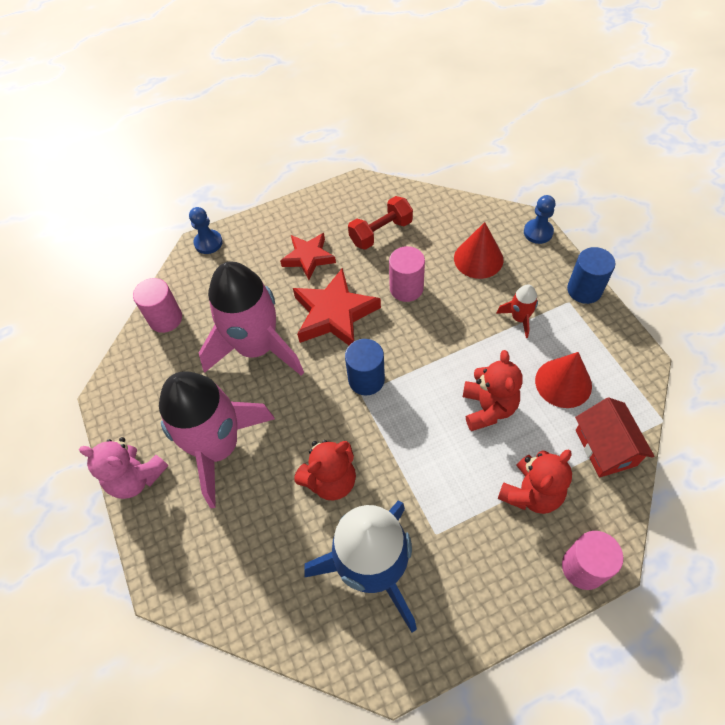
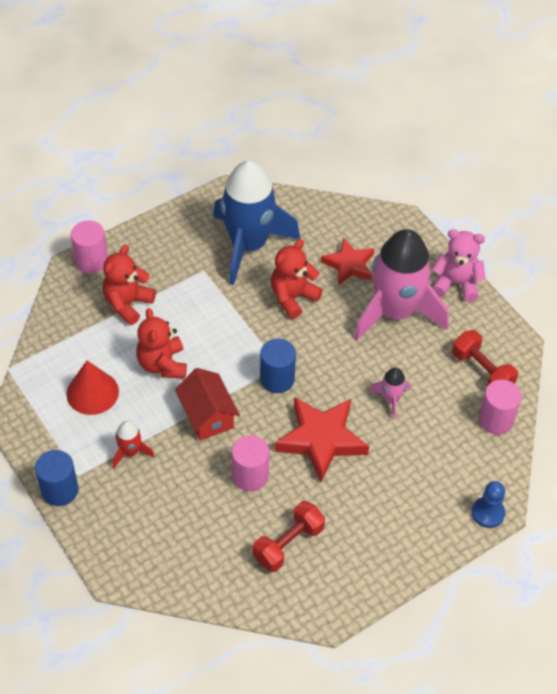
camera: 165 degrees right, 5 degrees down
(156, 368) = (482, 371): none -> red dumbbell
(257, 347) = (391, 399): pink rocket -> pink rocket, size x0.41
(308, 258) = (365, 503): red star -> red star (349, 265)
(478, 259) = (173, 518): red cone -> none
(538, 232) = (104, 560): blue pawn -> none
(605, 447) = (62, 342): red house -> red house (207, 416)

